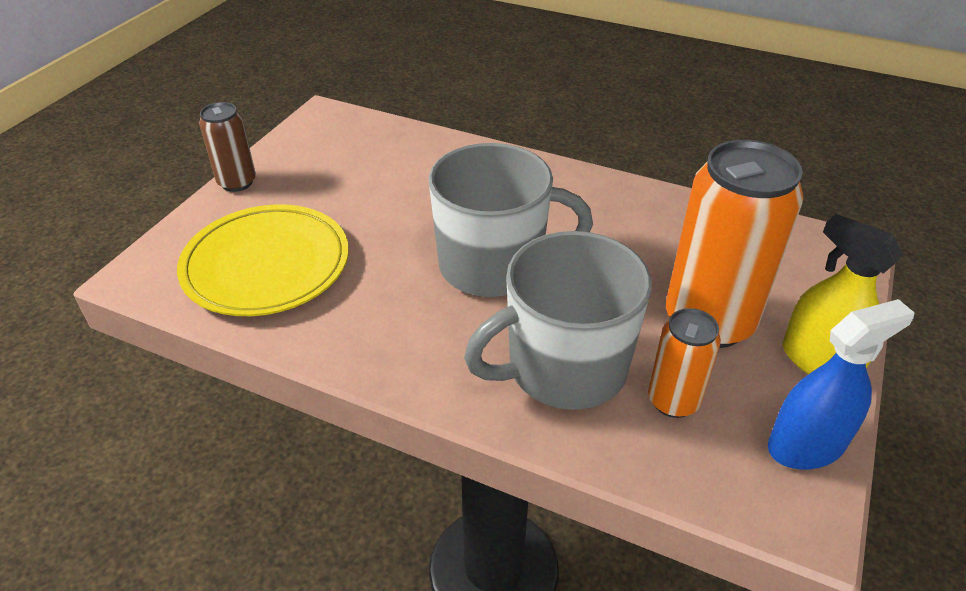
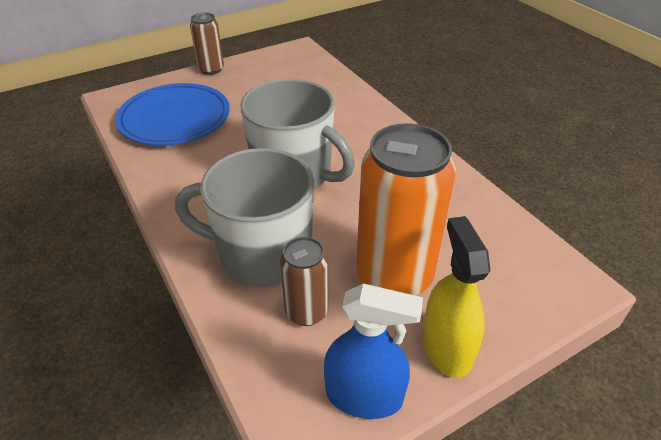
camera: 35 degrees right, 0 degrees up
(266, 265) = (175, 119): yellow plate -> blue plate
(673, 401) = (306, 312): orange can -> brown can

